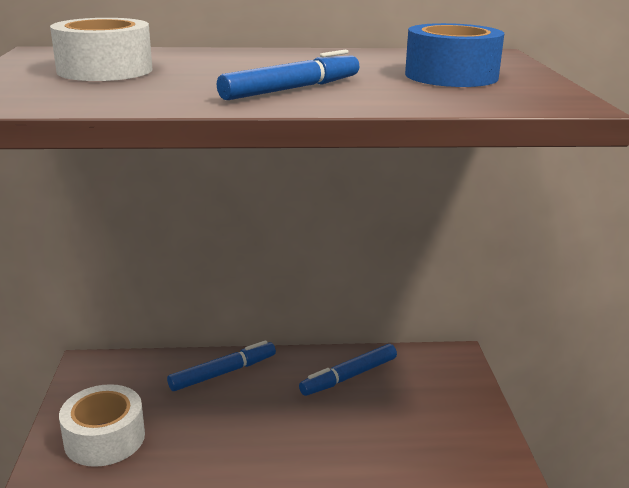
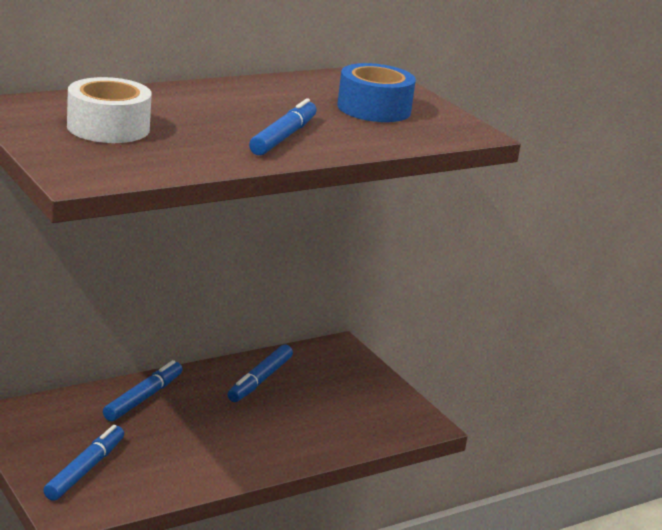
camera: 30 degrees left, 0 degrees up
(105, 438) = (85, 470): white tape -> blue marker

